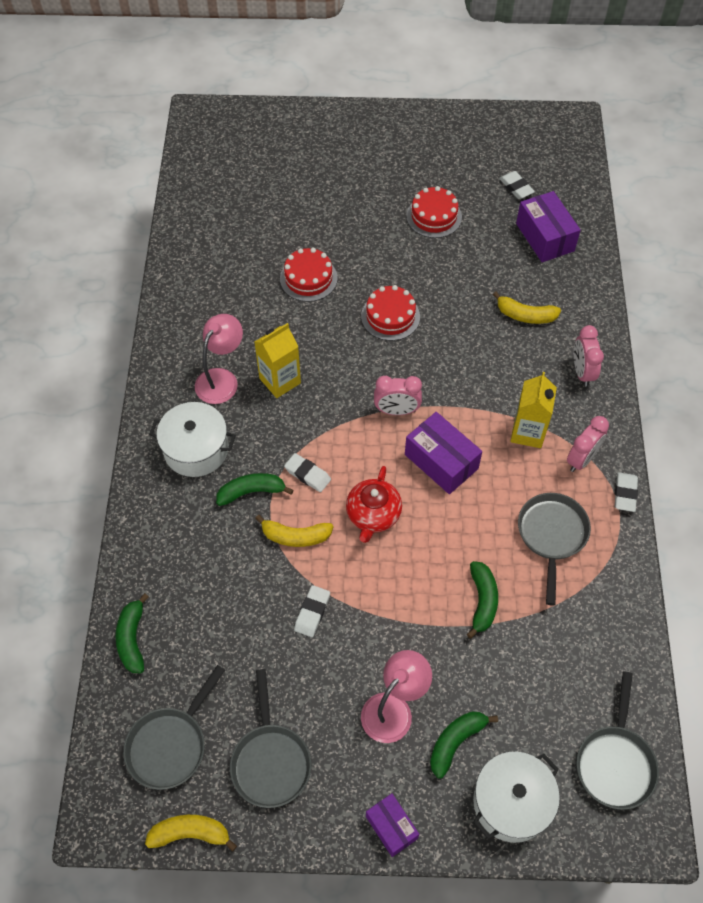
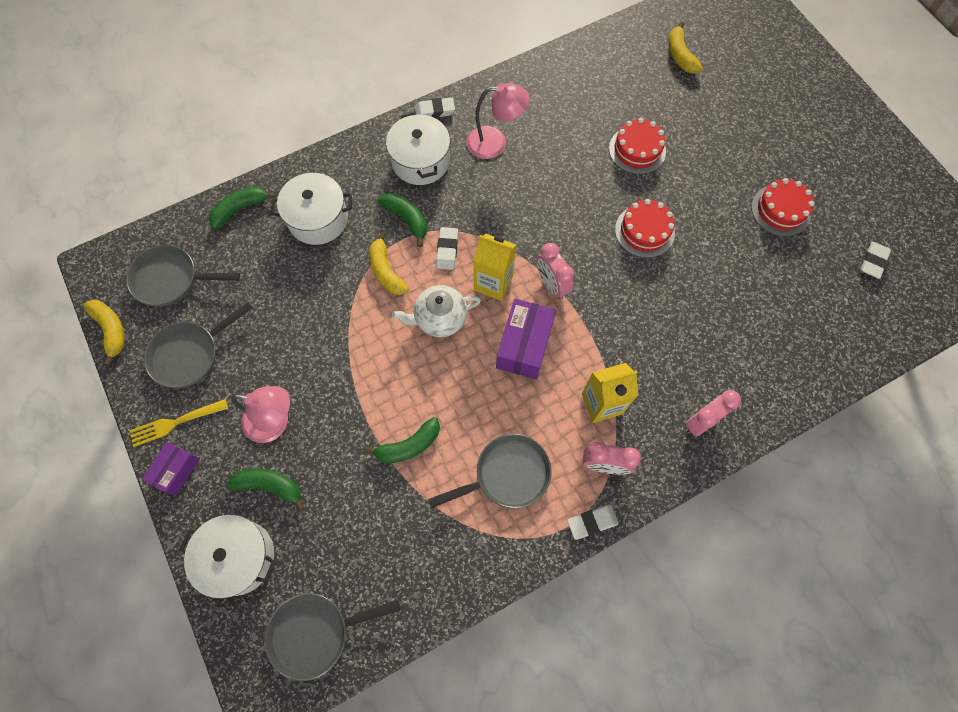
camera: 60 degrees right, 10 degrees up
(196, 570) = (318, 219): none -> white pot
(280, 381) = (521, 183): yellow carton -> yellow carton (493, 283)
(312, 612) = (326, 318): white eraser -> white eraser (435, 111)
(339, 807) = (175, 422): none -> yellow fork
(373, 515) = (439, 318): red teapot -> white teapot
(525, 315) = (729, 341): yellow banana -> yellow banana (680, 55)
(545, 237) = (834, 315): purple box -> none

